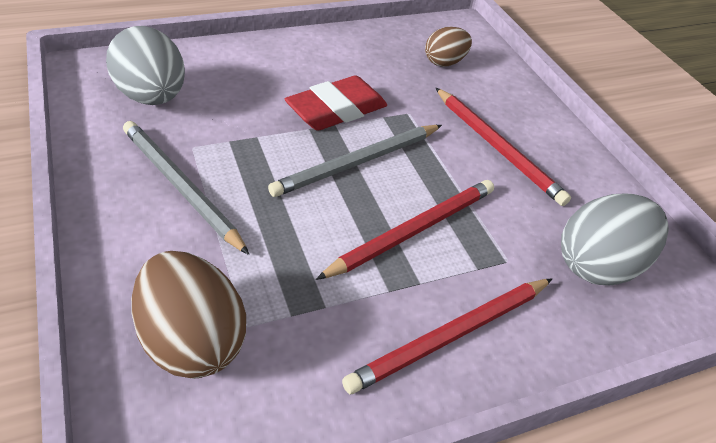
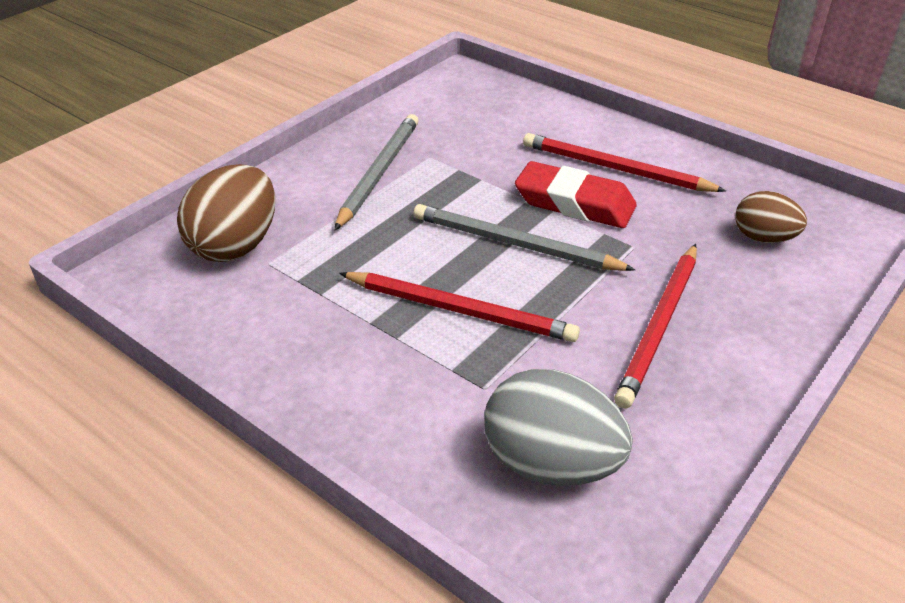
camera: 65 degrees right, 5 degrees down
(152, 97) = (465, 114): grey egg -> none
(451, 336) = (350, 379): red pencil -> red pencil (615, 169)

